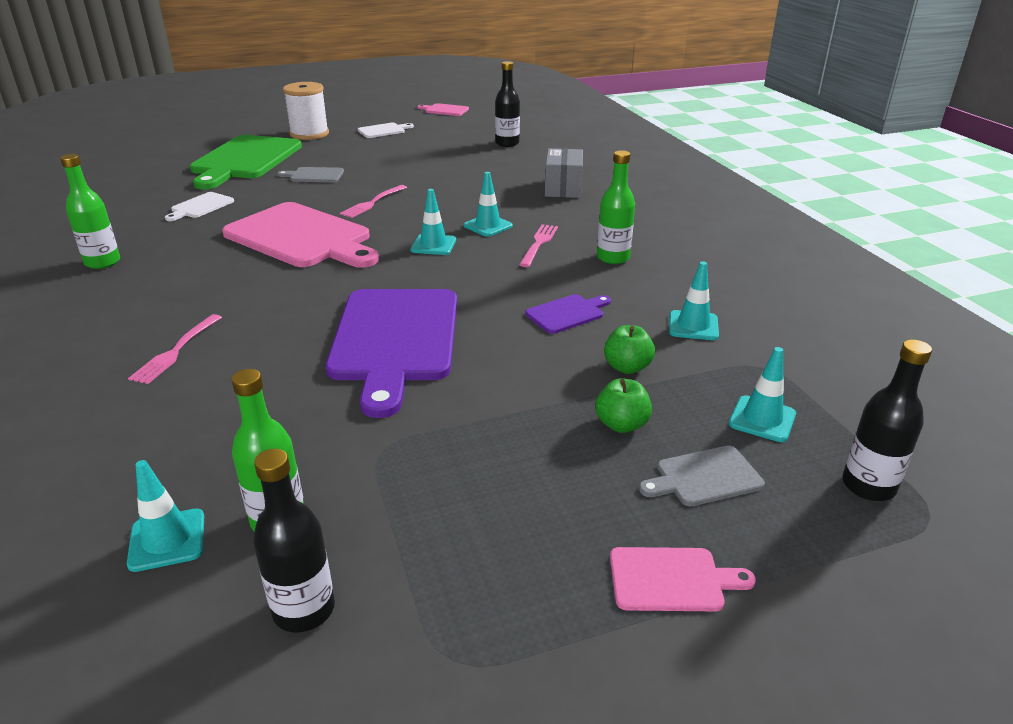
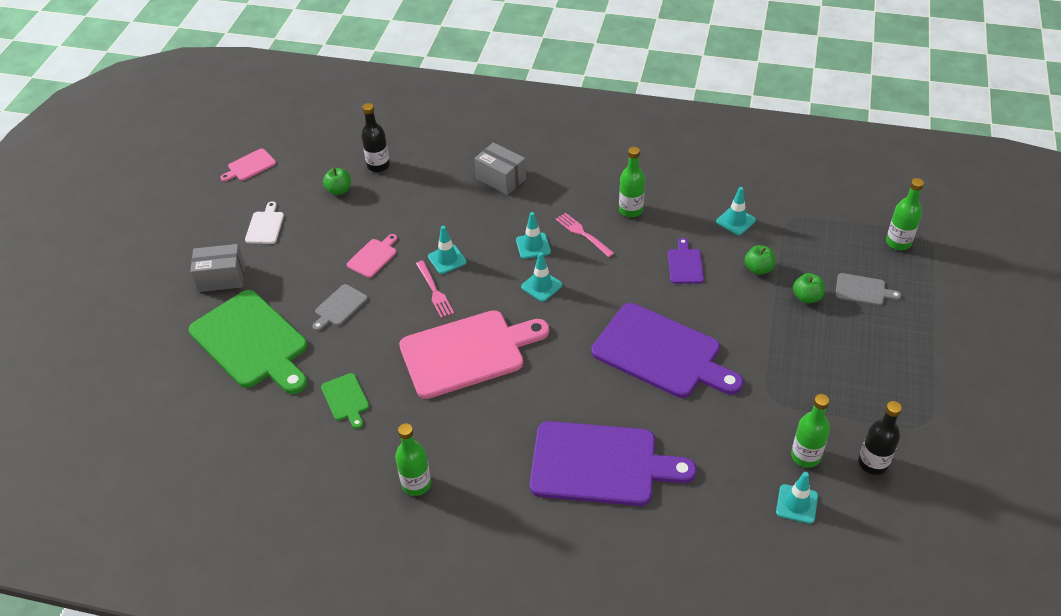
camera: 55 degrees left, 15 degrees up
(176, 351) = (600, 464): pink fork -> purple cutting board
(200, 206) = (346, 399): white cutting board -> green cutting board
(309, 134) = (221, 278): white spool -> grey box
(457, 140) = (339, 190): none -> green apple
(671, 579) = (918, 336): pink cutting board -> pink cutting board (373, 257)
(704, 477) = (862, 290): grey cutting board -> grey cutting board turned 90 degrees counterclockwise
(762, 419) = (833, 246): turquoise traffic cone -> turquoise traffic cone (447, 259)
(868, 486) = (898, 242): black bottle -> green bottle

